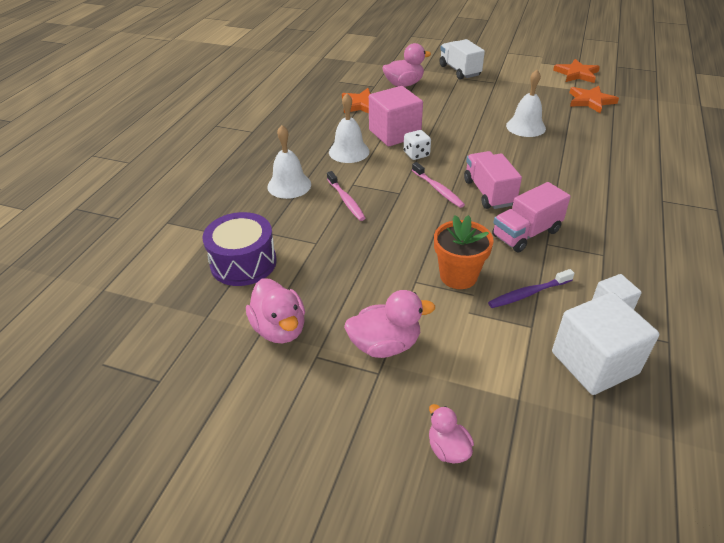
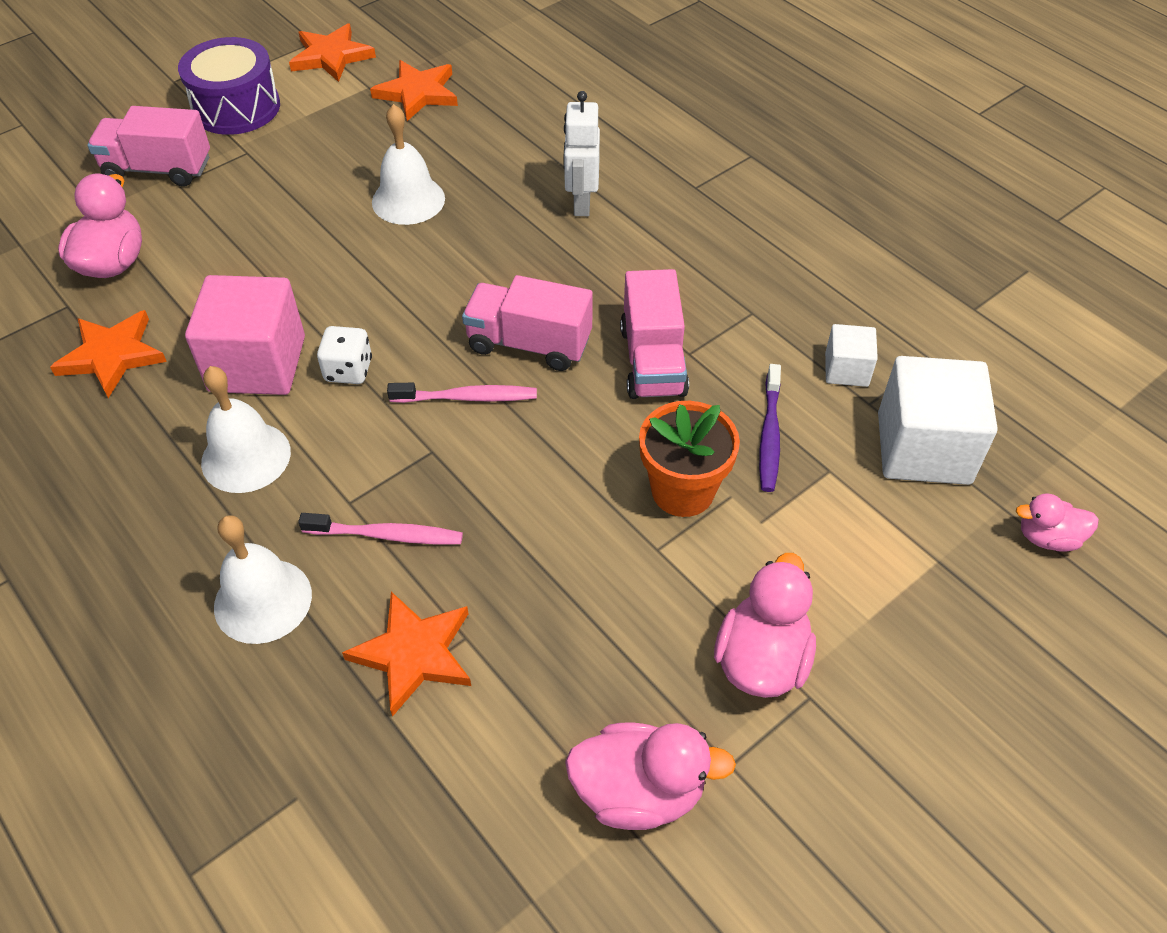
camera: 60 degrees left, 10 degrees up
(243, 263) = (432, 778): purple drum -> purple drum (236, 107)
(296, 232) = (414, 654): none -> orange star
(448, 448) = (976, 684): pink duck -> pink duck (1047, 538)
(459, 71) = (158, 169): white truck -> pink truck
(594, 171) = (581, 203): none -> white robot

